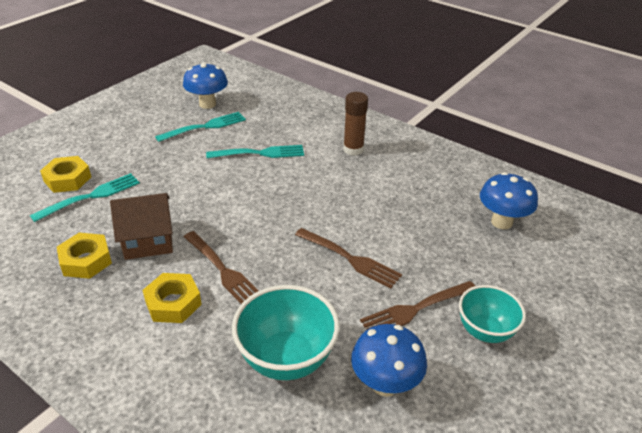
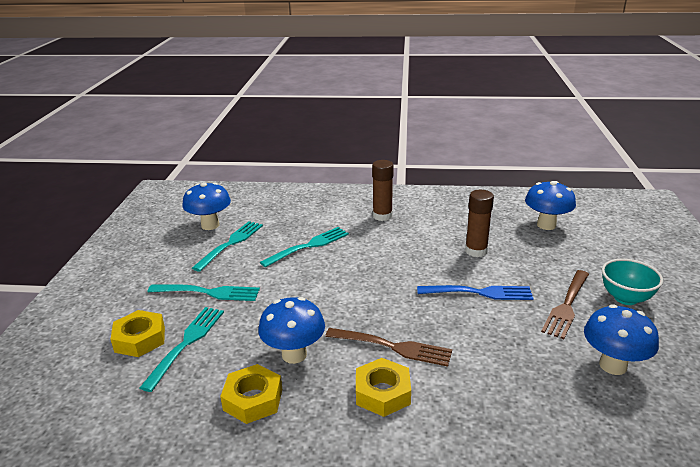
camera: 30 degrees left, 10 degrees down
(145, 162) = (207, 292): none -> turquoise fork
(148, 240) = (294, 355): brown house -> blue mushroom
(286, 359) = (526, 386): turquoise bowl -> none
(349, 258) = (478, 293): brown fork -> blue fork
(397, 218) = (476, 251): none -> brown glue stick

